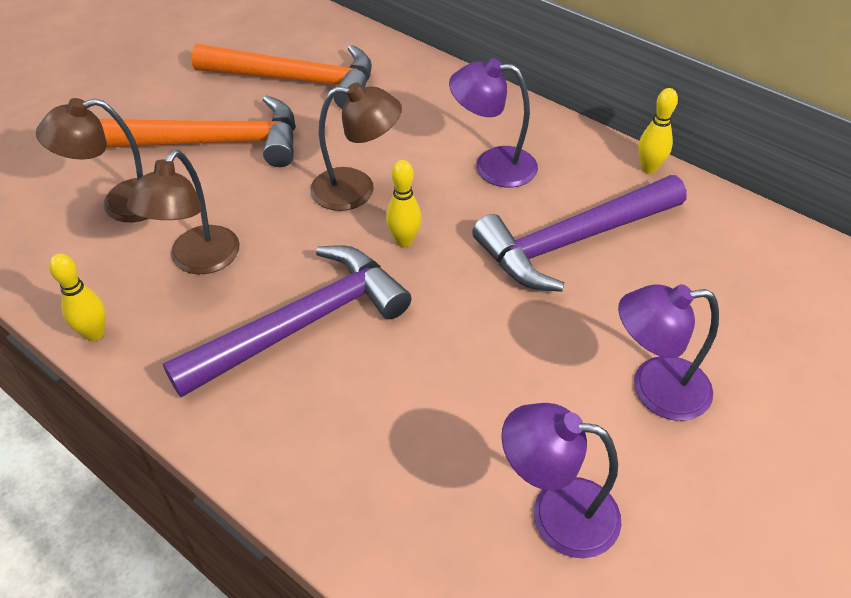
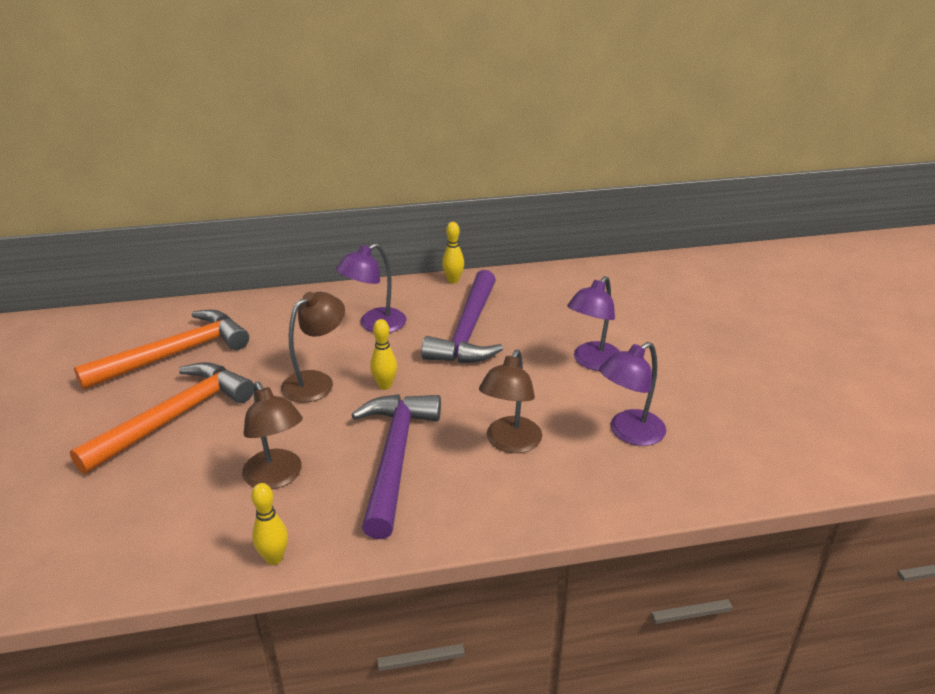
camera: 50 degrees left, 15 degrees down
(121, 204) = (163, 490): brown lamp -> brown lamp (510, 443)

